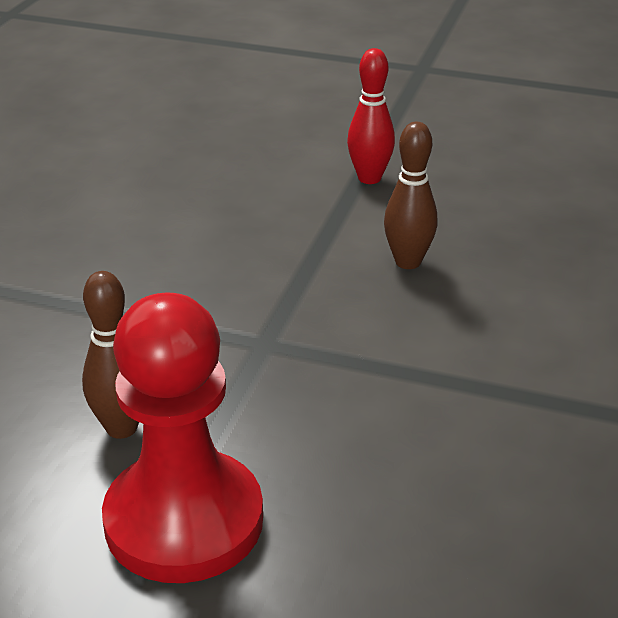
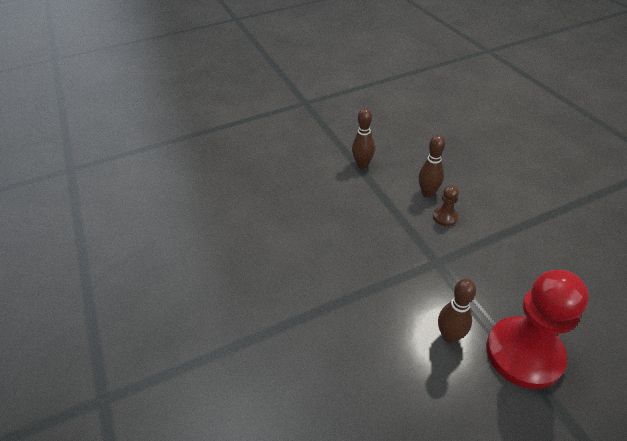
camera: 40 degrees left, 10 degrees up
(369, 178) = (362, 165): red bowling pin -> brown bowling pin
(378, 303) = (445, 217): none -> brown pawn

